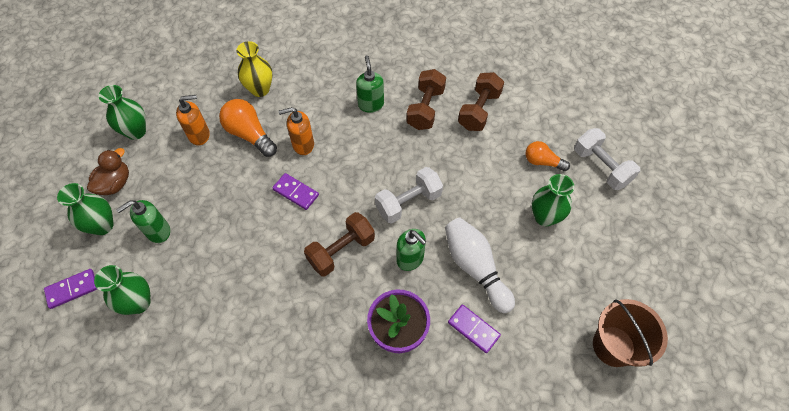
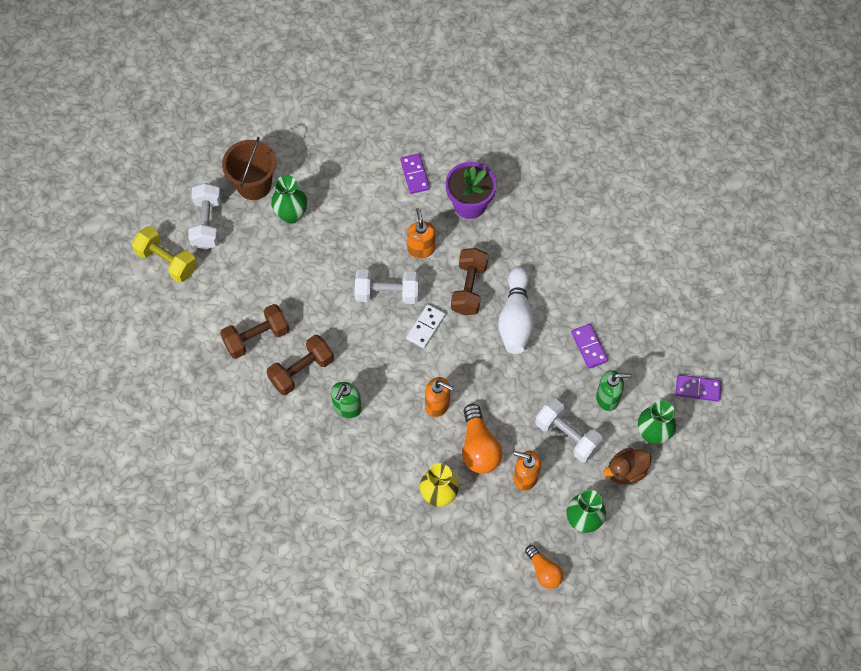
camera: 145 degrees left, 5 degrees up
(139, 303) = (649, 344): green vase -> none
(180, 182) = (567, 436): none -> white dumbbell
(296, 192) = (473, 361): purple domino -> purple domino (589, 347)
(341, 251) = (469, 288): brown dumbbell -> brown dumbbell turned 75 degrees counterclockwise
(355, 195) = (425, 327): none -> white domino
(410, 259) = (421, 249): green soap dispenser -> orange soap dispenser
(475, 268) = (378, 212): white bowling pin -> white bowling pin (516, 319)
(542, 162) = (249, 257): orange light bulb -> orange light bulb (543, 571)
(597, 121) = (167, 261): none -> yellow dumbbell
(613, 346) = (330, 108): brown bucket -> brown bucket (254, 185)

